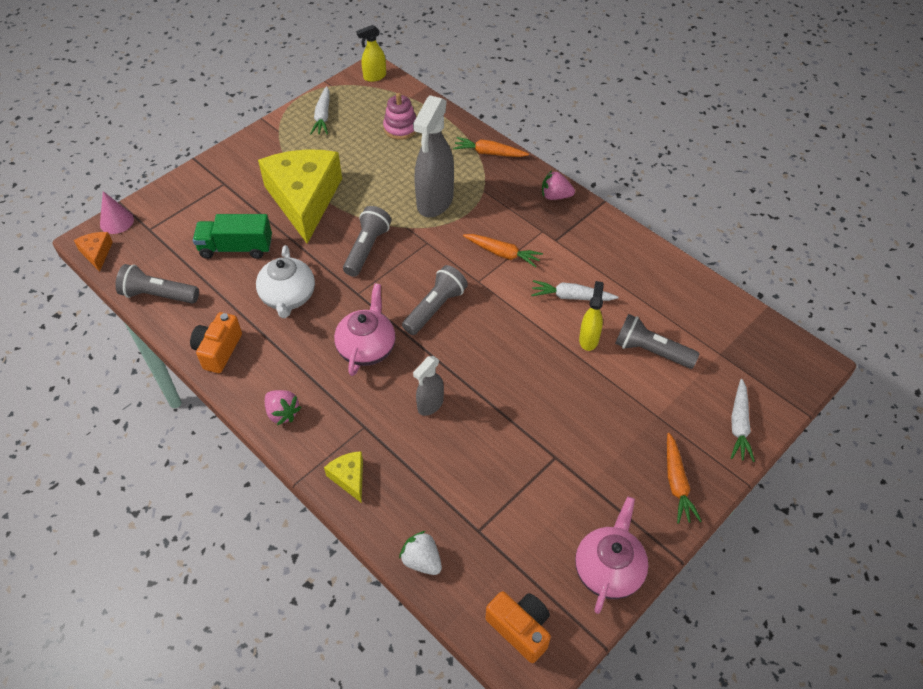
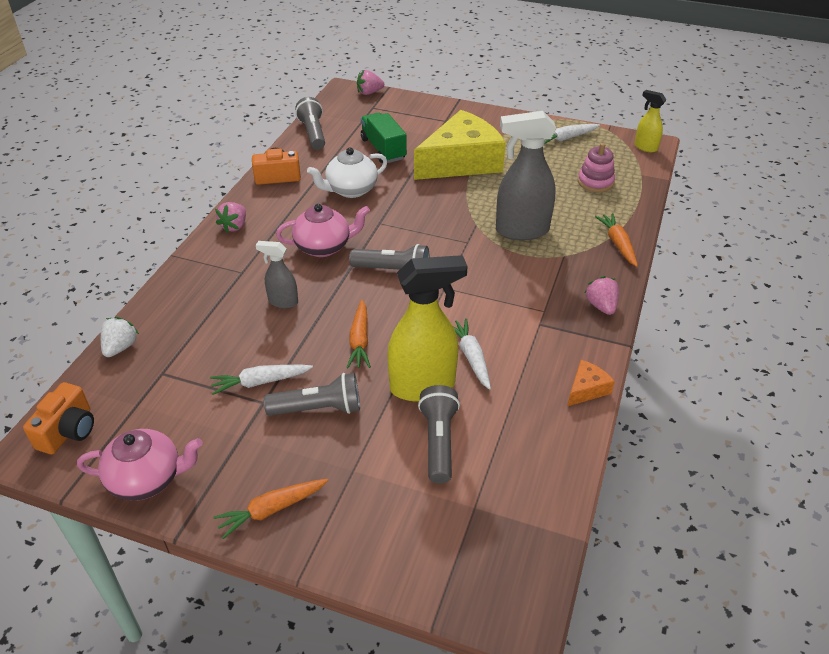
camera: 65 degrees right, 10 degrees down
(96, 253) = (334, 96): orange cheese -> orange cheese (586, 389)
(116, 221) = (369, 93): pink cone -> pink strawberry
(349, 477) = (187, 280): yellow cheese -> none
(366, 249) = (433, 211): grey flashlight -> grey flashlight (318, 408)
(502, 253) = (491, 292): orange carrot -> orange carrot (360, 340)
(589, 339) = (423, 386): yellow spray bottle -> yellow spray bottle, size x1.92
(739, 425) = (378, 551): white carrot -> white carrot (260, 382)

